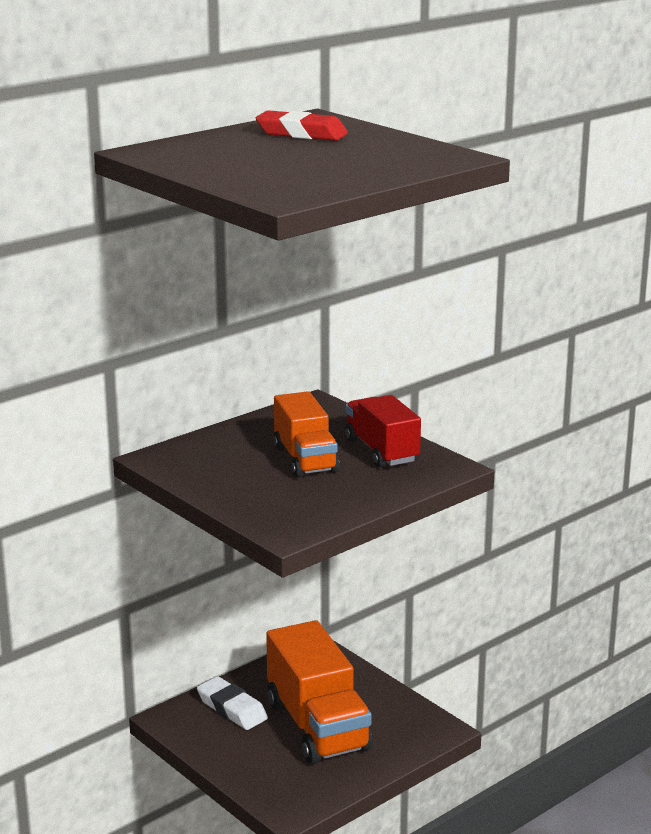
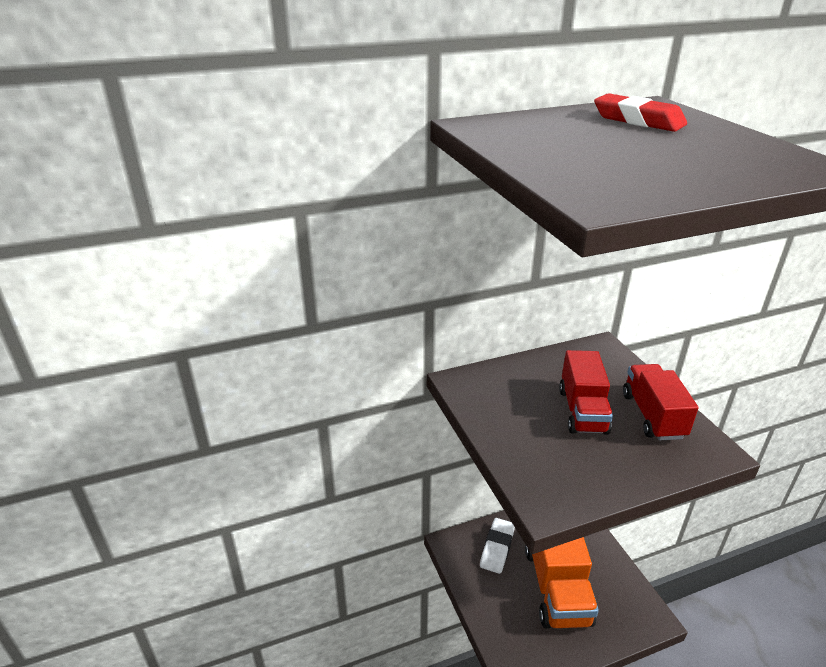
camera: 20 degrees right, 10 degrees up
(232, 708) = (497, 548): white eraser -> white eraser turned 45 degrees clockwise
(305, 459) = (582, 411): orange truck -> red truck

